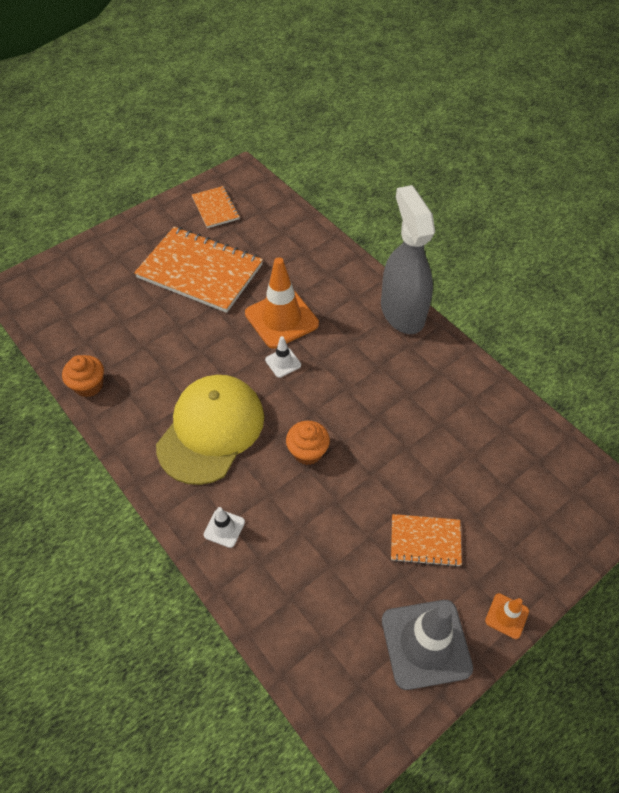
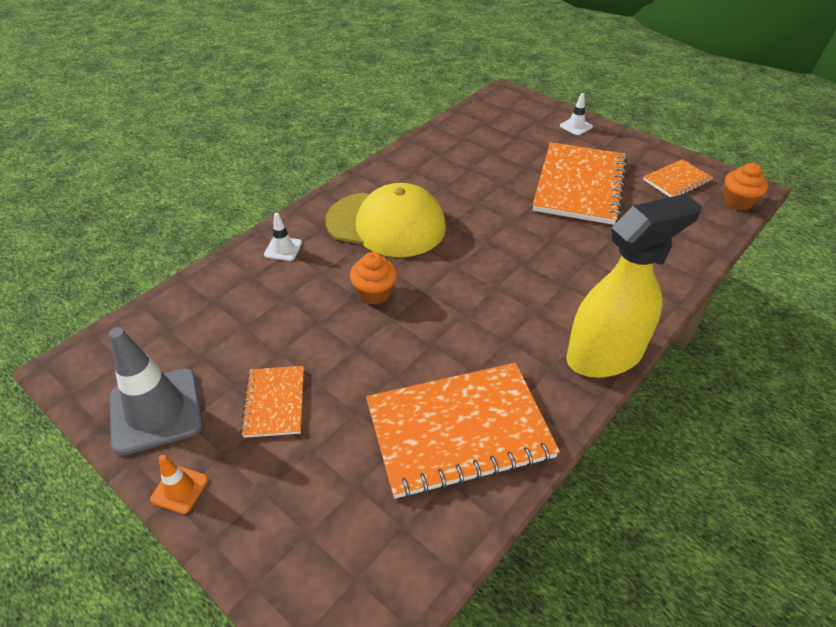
camera: 80 degrees right, 10 degrees down
(89, 385) = (416, 149): orange cupcake -> orange cupcake (737, 201)
(281, 319) = (543, 251): orange traffic cone -> none
(283, 362) = (483, 260): white traffic cone -> white traffic cone (576, 126)
(402, 312) = (605, 355): grey spray bottle -> yellow spray bottle
(462, 414) = (459, 431): none -> orange notebook

